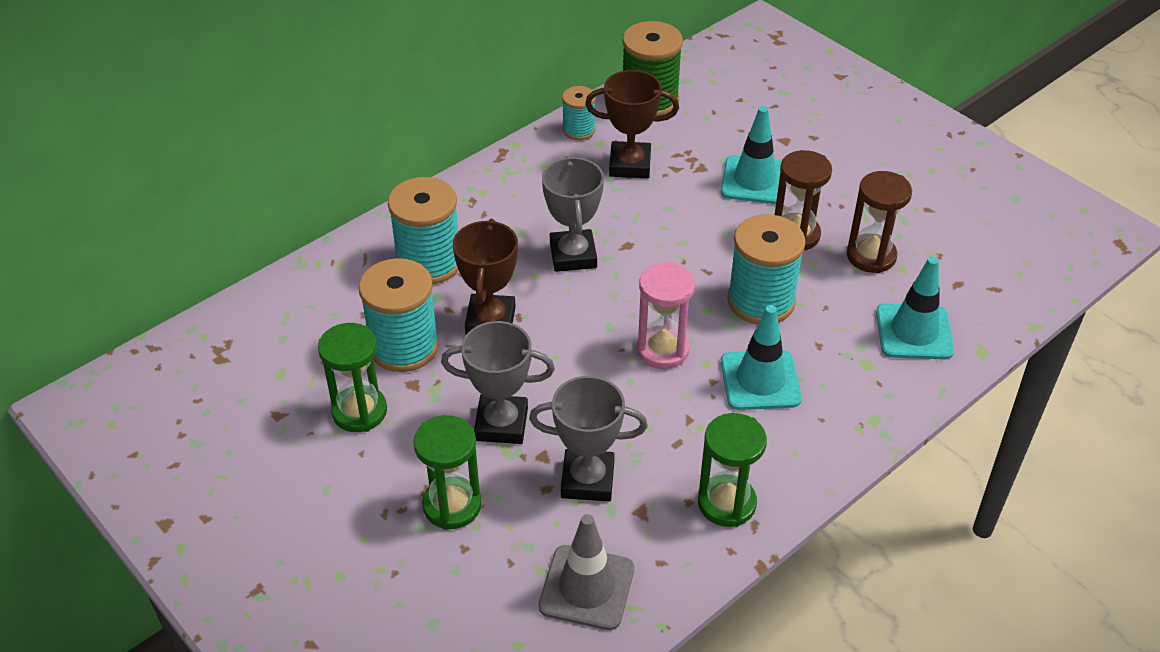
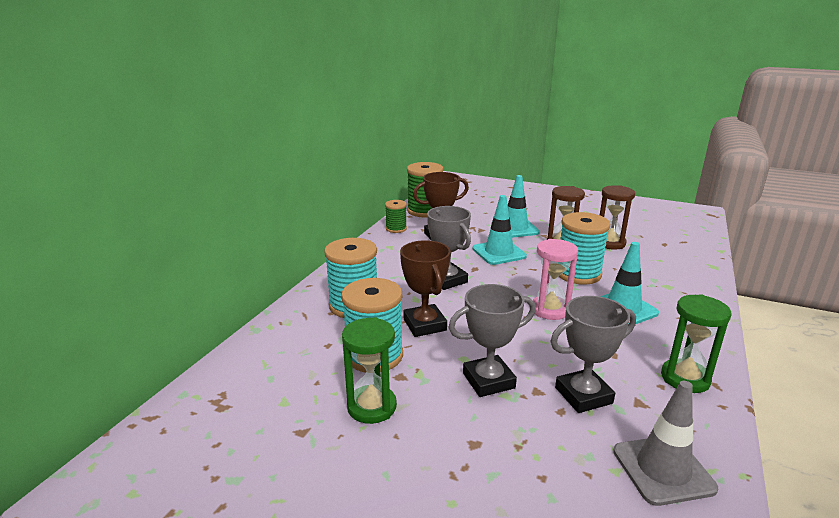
camera: 25 degrees left, 20 degrees down
(452, 505) = (503, 448): green hourglass -> none
(578, 130) = (396, 229): turquoise spool -> green spool
(914, 332) = (671, 267): turquoise traffic cone -> turquoise traffic cone (499, 252)

